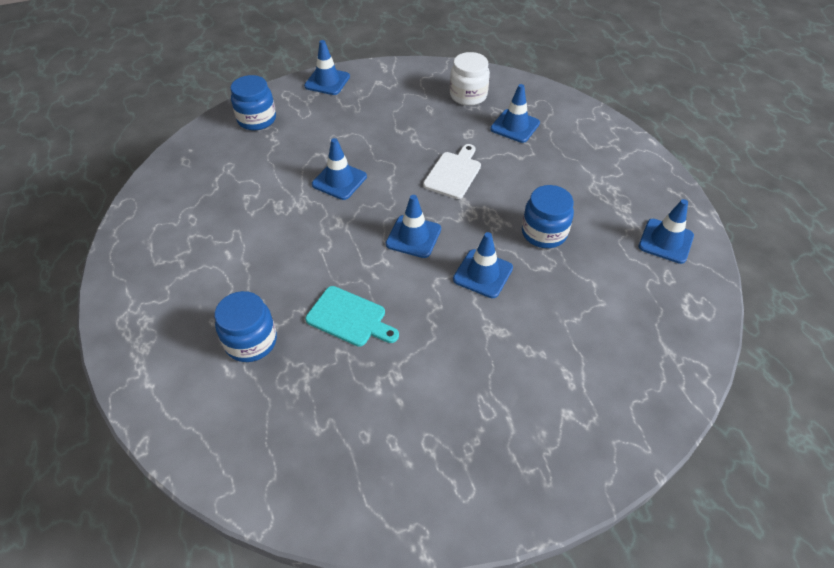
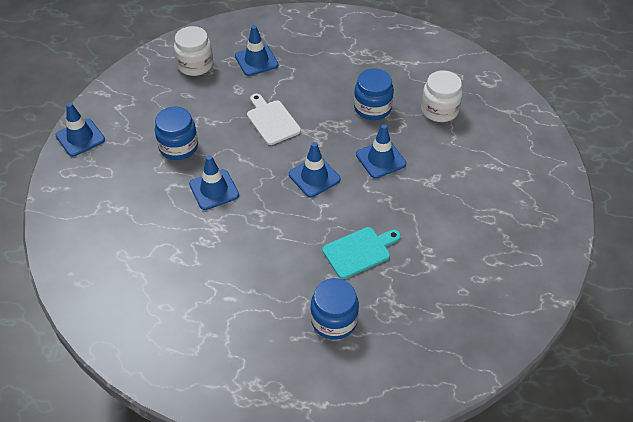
camera: 55 degrees left, 0 degrees up
(257, 119) = (79, 208): blue jar -> blue jar (178, 147)
(600, 287) = (439, 110): none -> white jar
(666, 241) = (429, 58): blue traffic cone -> none

